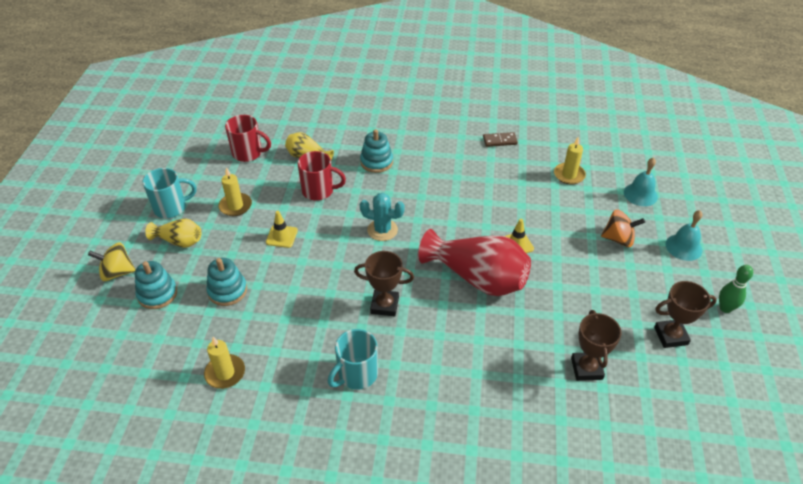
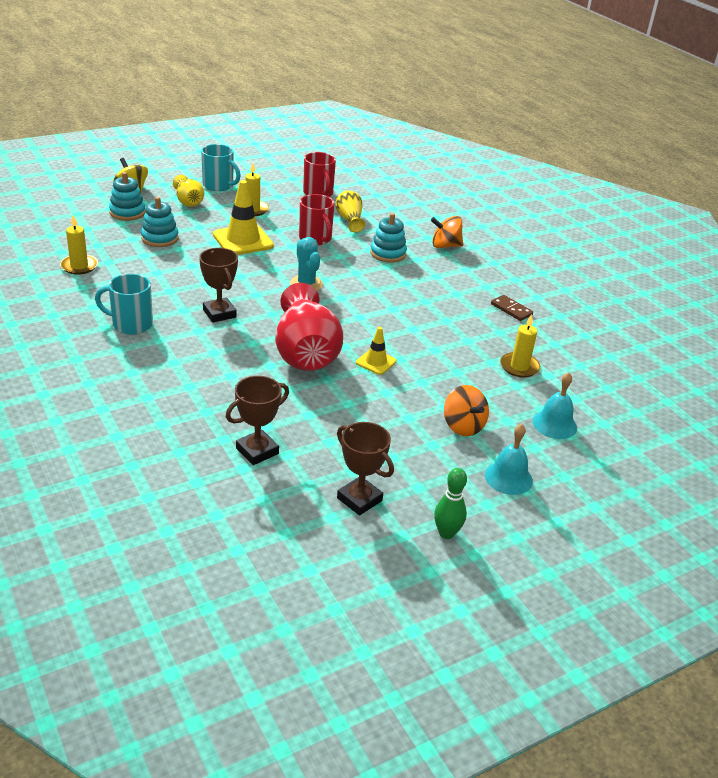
camera: 50 degrees right, 10 degrees down
(282, 236) = (243, 240): yellow traffic cone -> yellow traffic cone, size x1.84
(391, 127) = (445, 246): none -> orange spinning top

